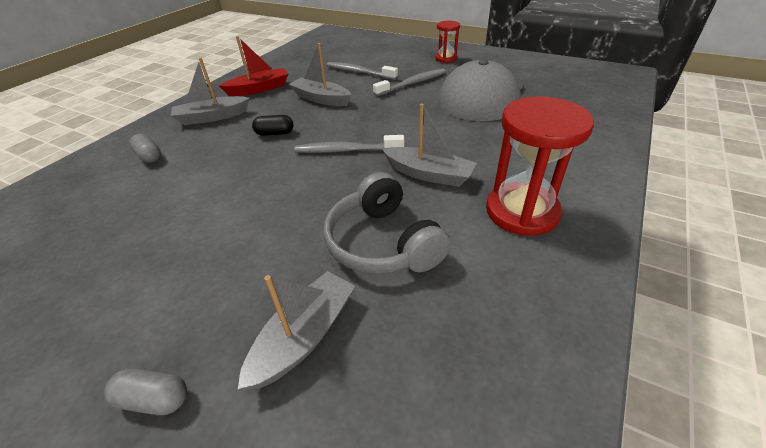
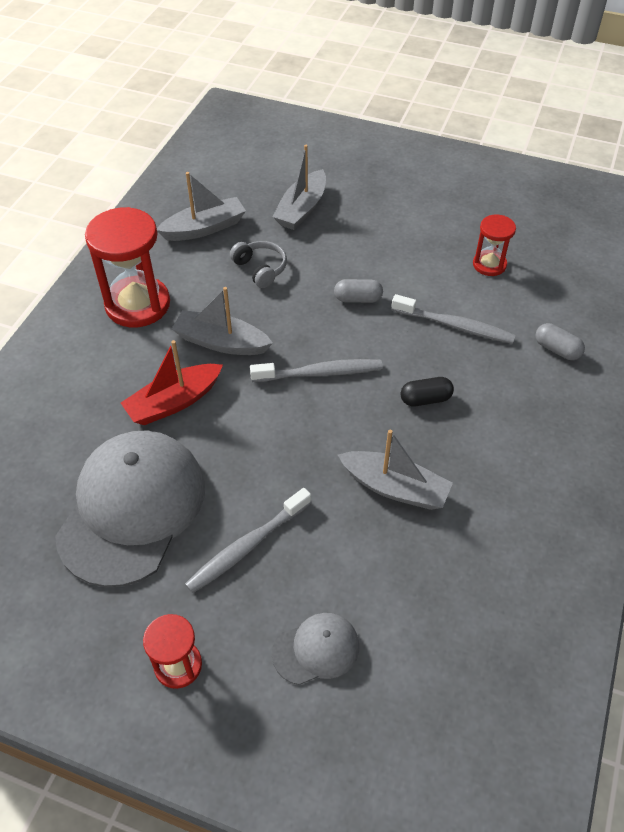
camera: 170 degrees right, 10 degrees up
(126, 230) = (489, 264): none -> red hourglass
(154, 399) = (373, 179): grey capsule -> grey capsule (358, 299)
(212, 117) = (540, 430): grey boat -> grey boat (204, 228)
(259, 89) = (519, 516): red boat -> red boat (174, 402)
(359, 72) = (354, 589): grey toothbrush -> grey toothbrush (455, 326)
(382, 61) = (316, 649): none -> grey cap
(383, 243) = (260, 269): grey headphones -> grey headphones, size x0.57

